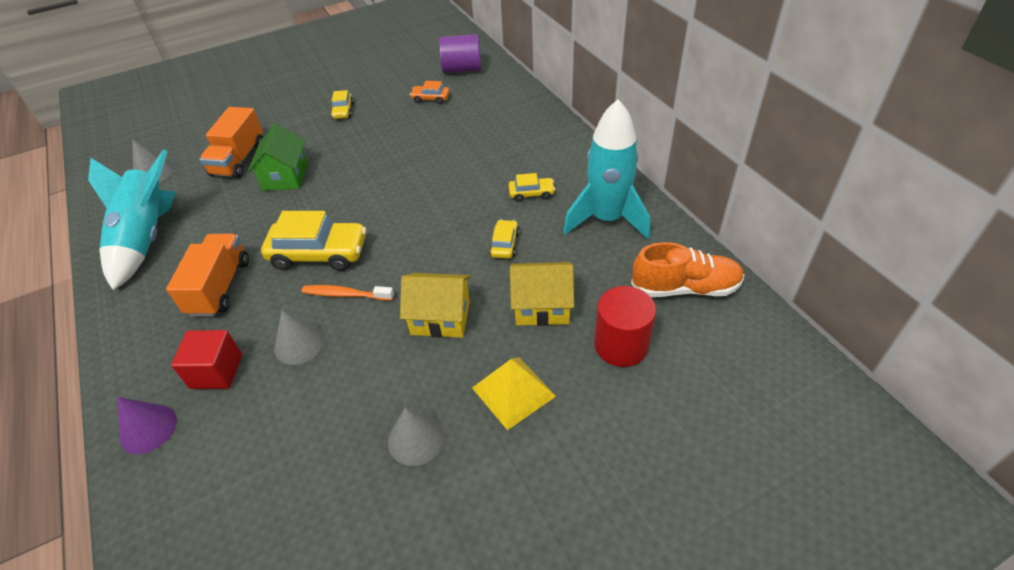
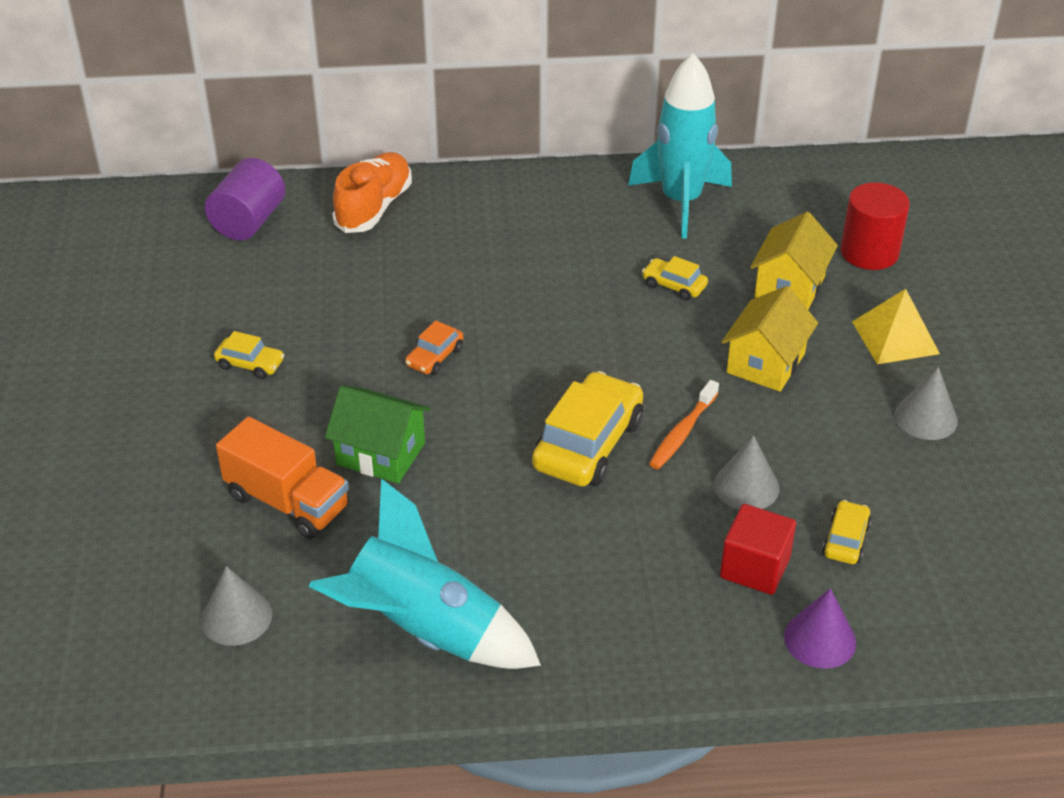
camera: 70 degrees left, 5 degrees down
(220, 287) = (596, 552): orange truck -> none
(430, 99) = (302, 270): orange car -> orange car (435, 357)
(531, 193) = (596, 240): yellow car -> yellow car (845, 540)
(685, 288) = (815, 189): orange shoe -> orange shoe (374, 208)

